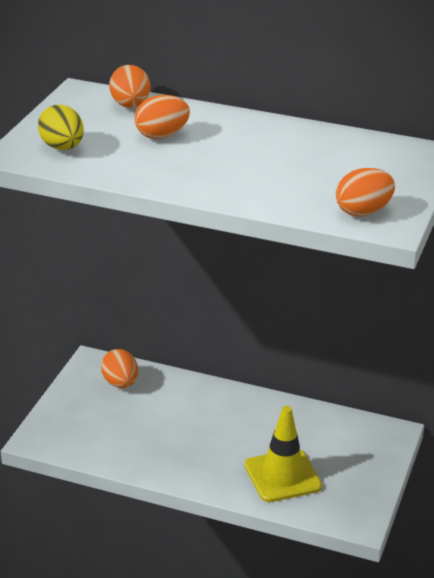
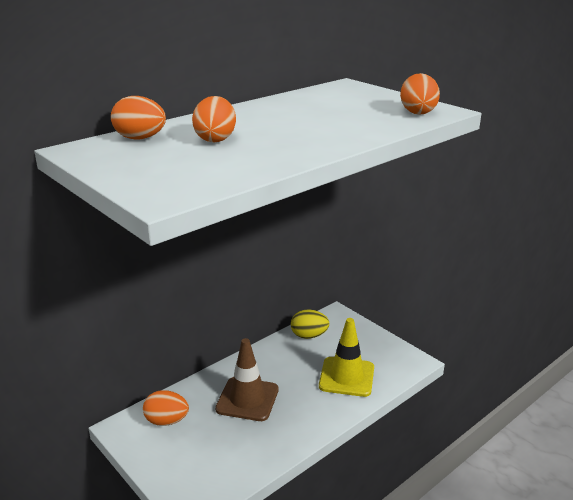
camera: 60 degrees left, 5 degrees down
(62, 148) = (179, 176): yellow egg -> yellow egg (309, 336)
(189, 420) = (247, 399): none -> brown traffic cone

